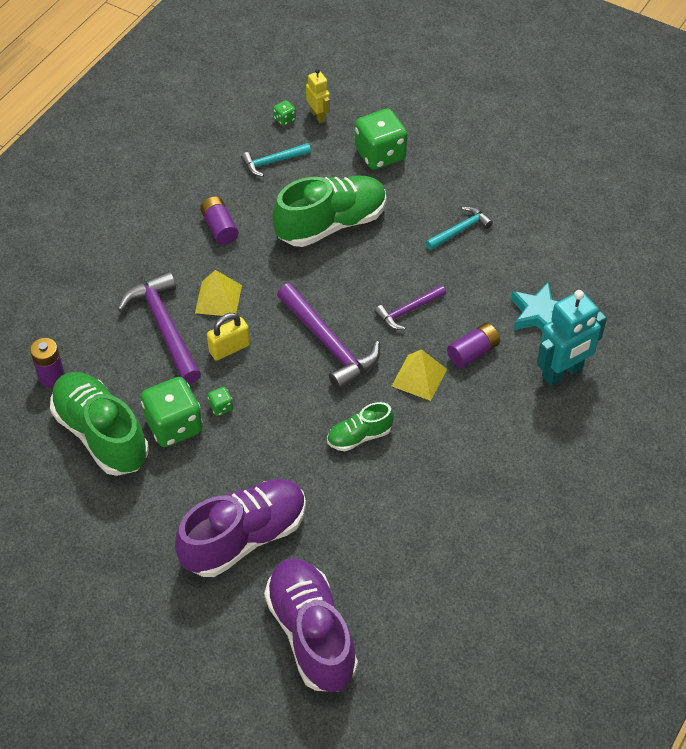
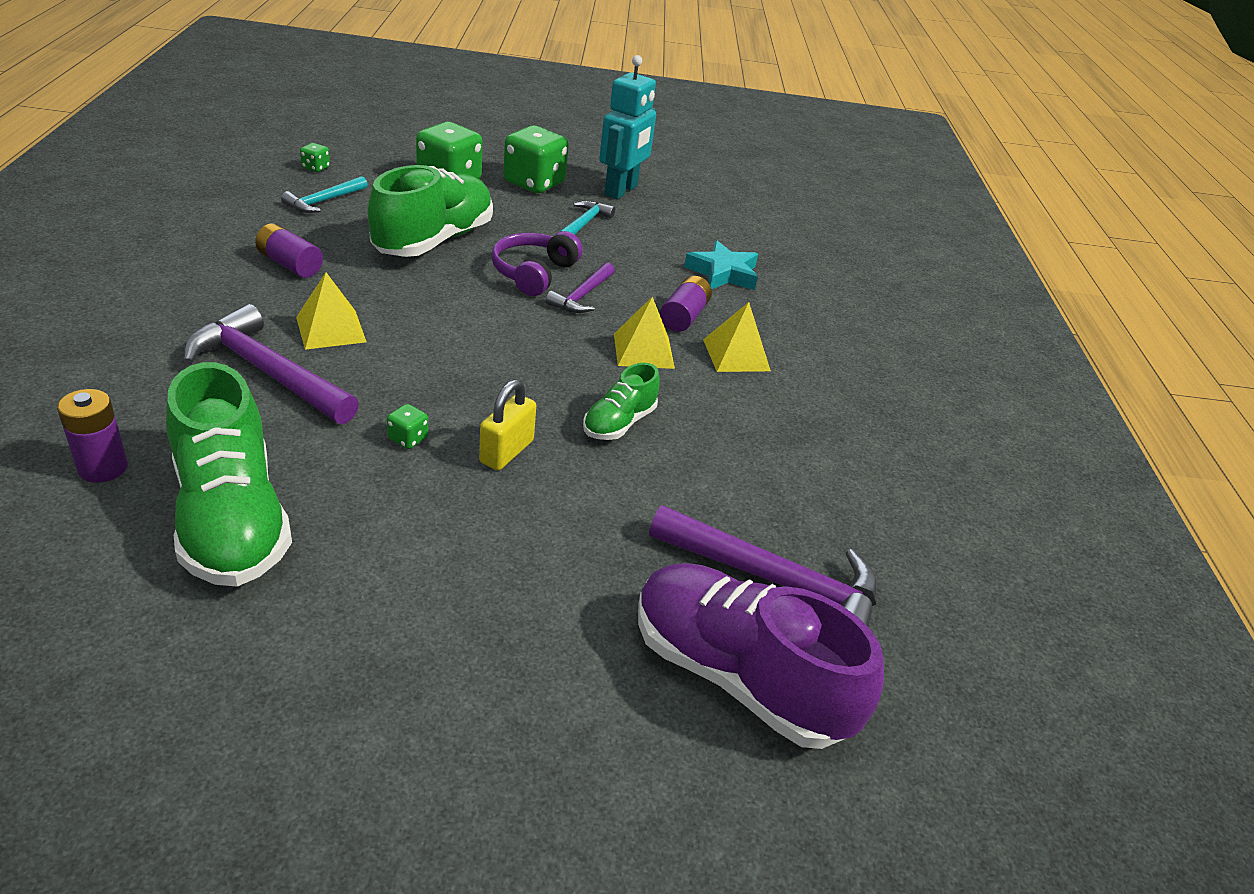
camera: 35 degrees left, 15 degrees down
(101, 434) = (231, 519): green shoe -> green shoe turned 135 degrees counterclockwise
(174, 426) = (349, 477): green dice -> green dice (534, 183)
(229, 348) = (379, 375): yellow padlock -> yellow padlock (506, 452)
(244, 537) = (548, 583): purple shoe -> none
(318, 116) = (355, 161): yellow robot -> none
(329, 343) = (510, 343): purple hammer -> purple hammer (775, 581)
(386, 277) = (534, 273): none -> purple headphones
(486, 401) = (736, 355): none -> yellow pyramid
(562, 372) = (790, 314): turquoise robot -> turquoise robot (621, 191)

